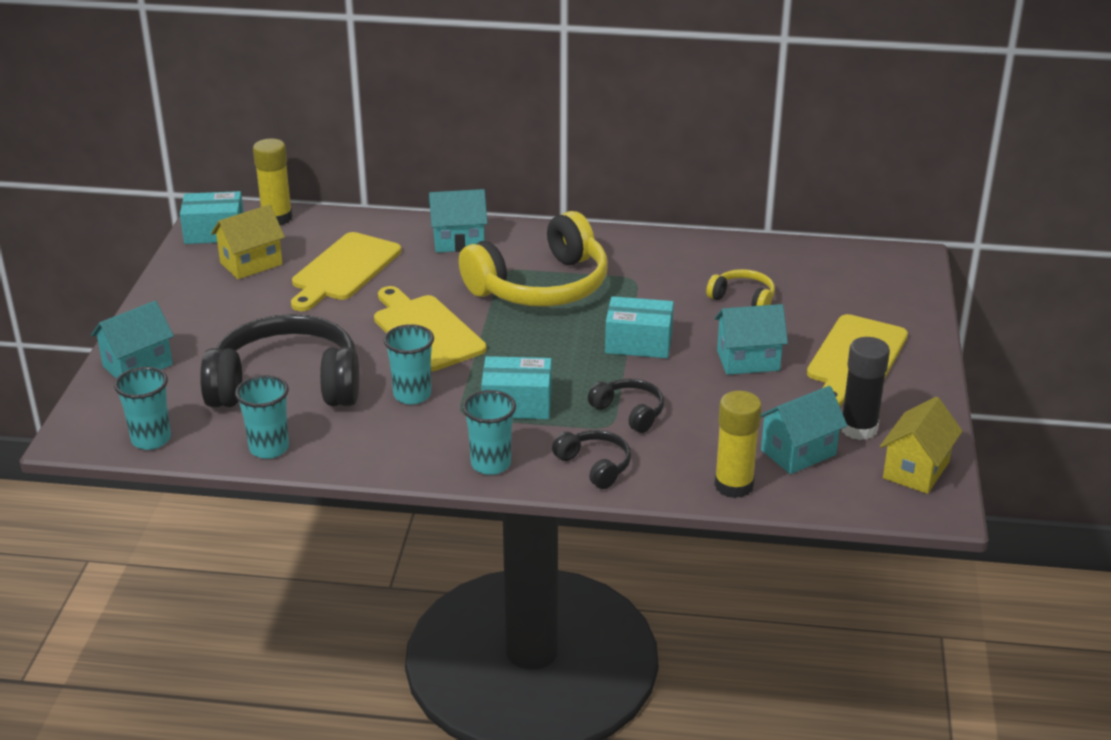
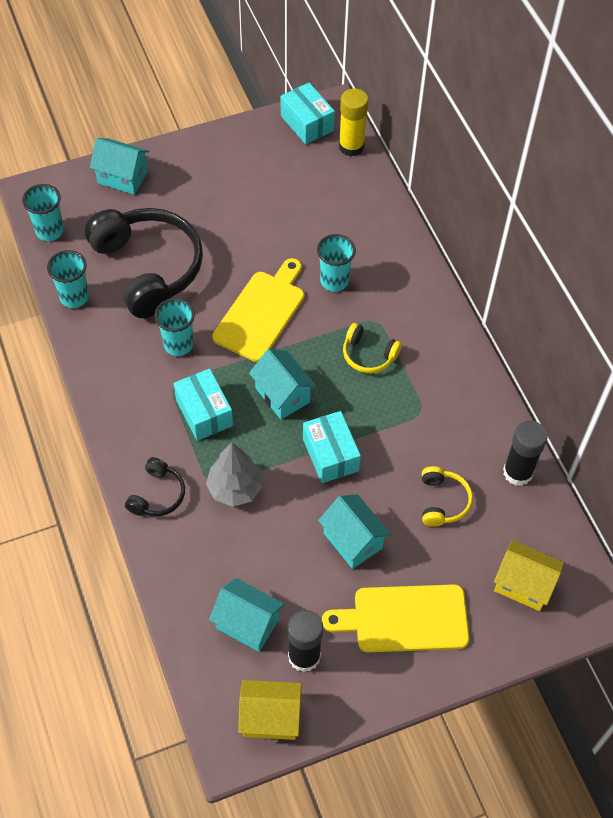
camera: 60 degrees right, 25 degrees up
(251, 263) = (281, 166): yellow house -> yellow house (523, 584)
(343, 270) = (308, 223): yellow cutting board -> none
(458, 241) = (396, 271): turquoise house -> turquoise house (282, 395)
(491, 464) = (125, 430): turquoise cup -> turquoise cup (334, 281)
(541, 286) = (368, 355): yellow headphones -> yellow headphones, size x0.46
(629, 412) = (235, 488): black headphones -> grey tree
(734, 485) = (181, 595): yellow glue stick -> none
(743, 252) = (518, 472): none -> black glue stick

